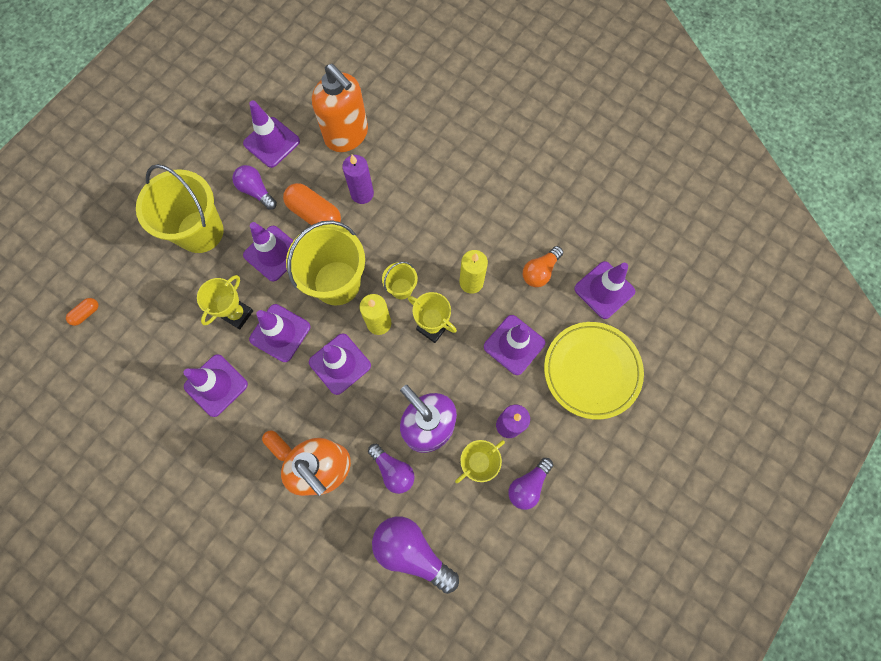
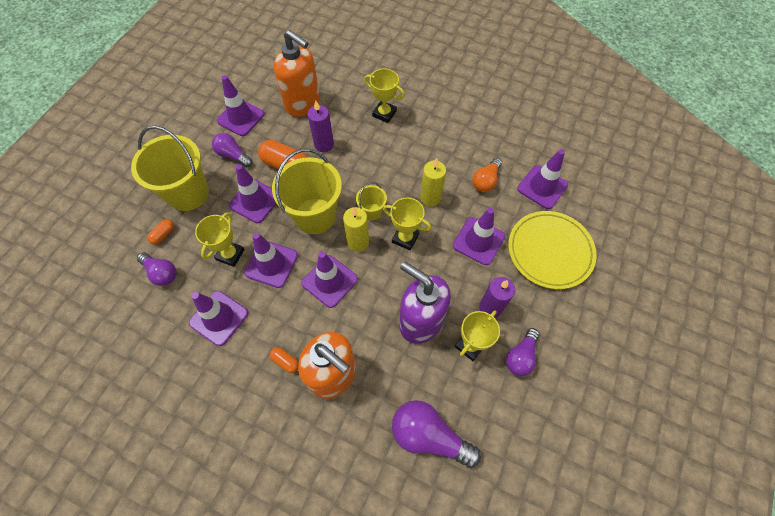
camera: 10 degrees left, 10 degrees down
(86, 313) = (90, 276): orange capsule -> orange capsule (163, 234)
(393, 470) = (396, 365): purple light bulb -> purple light bulb (161, 273)
(440, 163) = (384, 114): none -> yellow trophy

